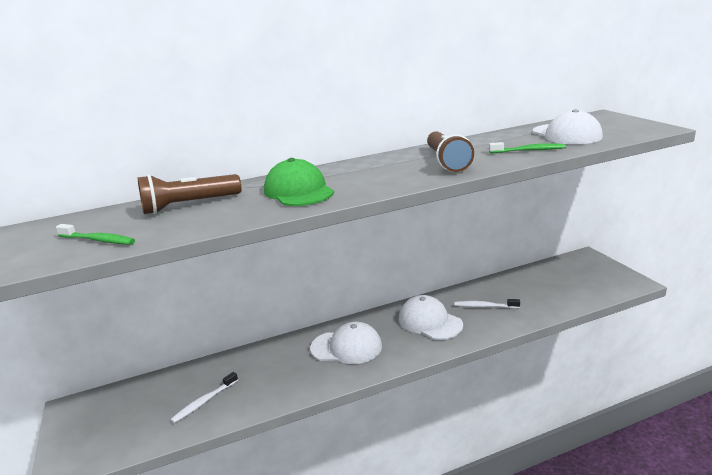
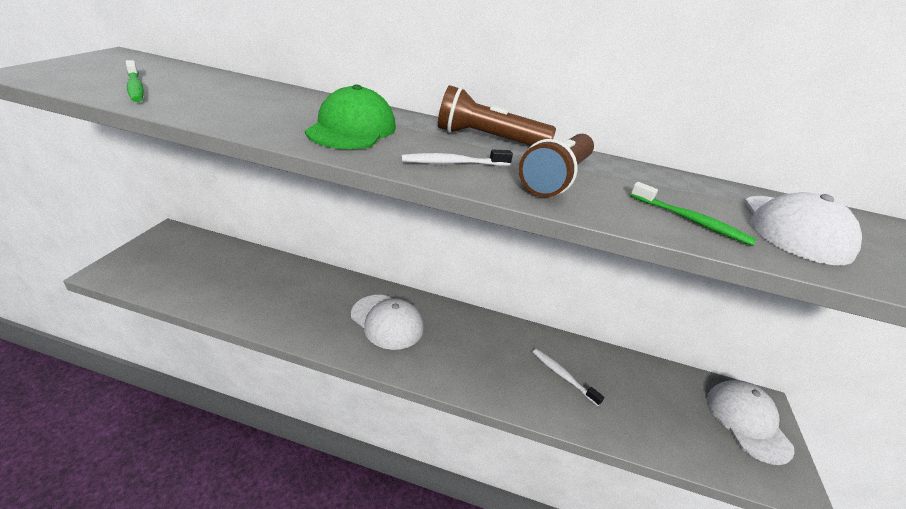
camera: 30 degrees right, 10 degrees up
(189, 205) = (254, 95): brown flashlight -> brown flashlight (488, 139)
(204, 402) = (235, 289): white toothbrush -> white toothbrush (453, 163)
(429, 322) = (487, 351): white cap -> white cap (747, 422)

